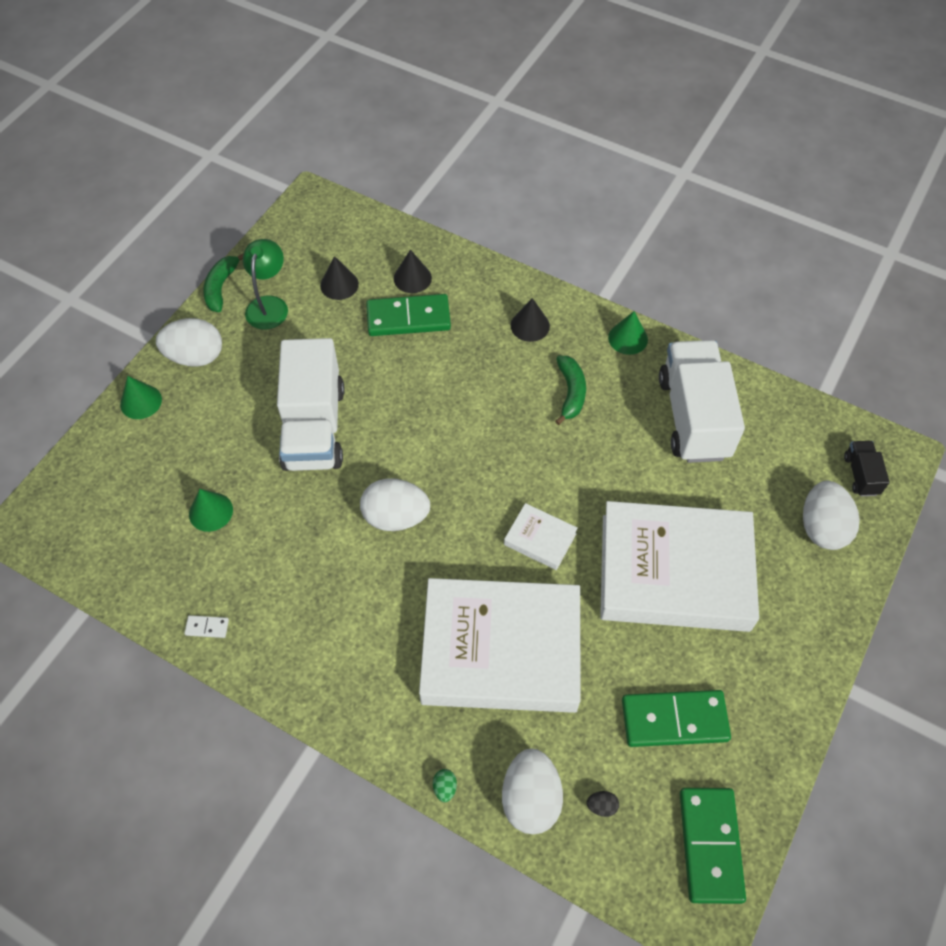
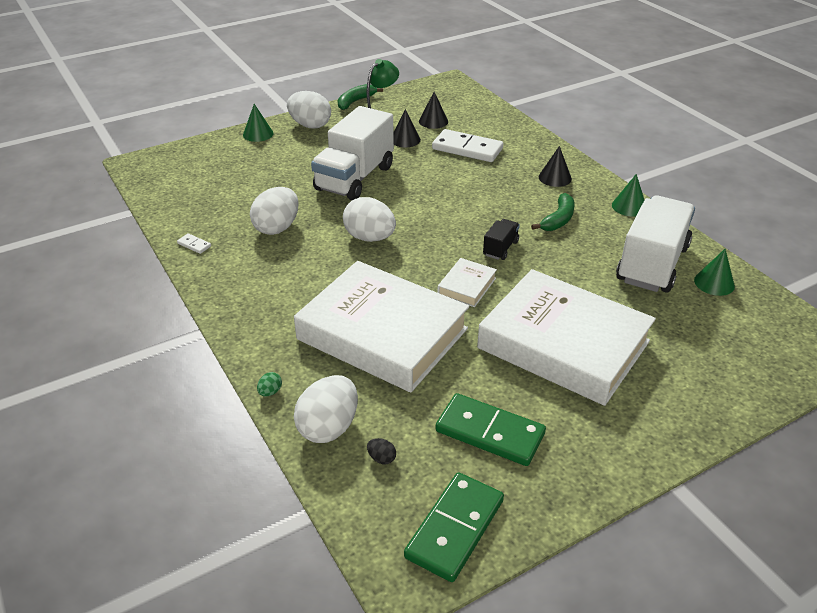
camera: 30 degrees right, 20 degrees down
(211, 512) = (250, 194): green cone -> green cone (714, 283)
(408, 318) = (467, 149): green domino -> white domino
(412, 278) = (487, 132): black cone -> black cone (405, 139)
(540, 539) = (467, 286): white book -> white book turned 60 degrees clockwise
(822, 527) = (724, 368): white egg -> white egg (277, 228)
(861, 475) = (788, 349): black truck -> black truck (500, 248)

